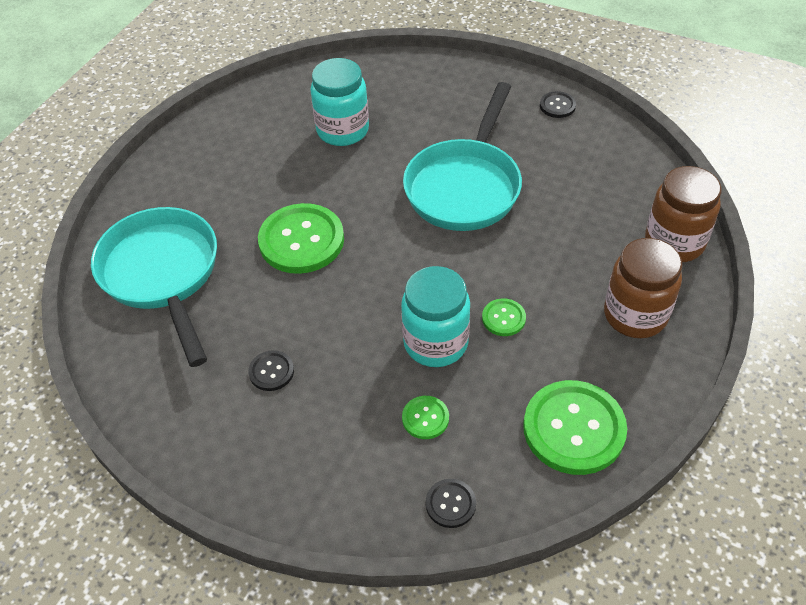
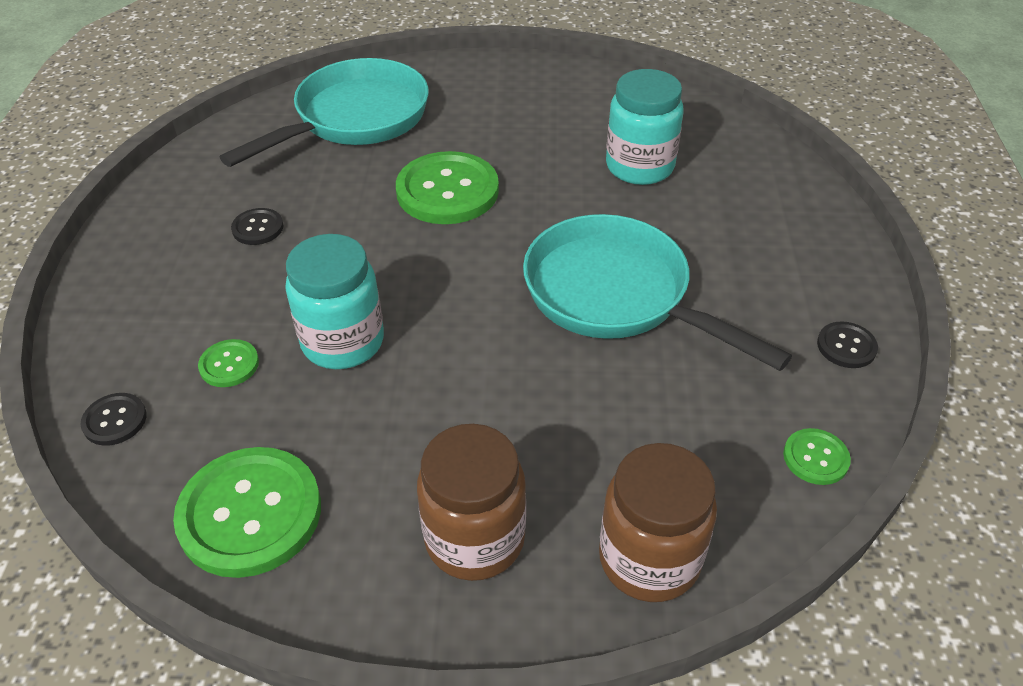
camera: 65 degrees right, 5 degrees down
(465, 186) = (616, 296): turquoise pan -> turquoise pan turned 45 degrees clockwise
(503, 318) = (407, 394): green button -> green button (815, 458)

